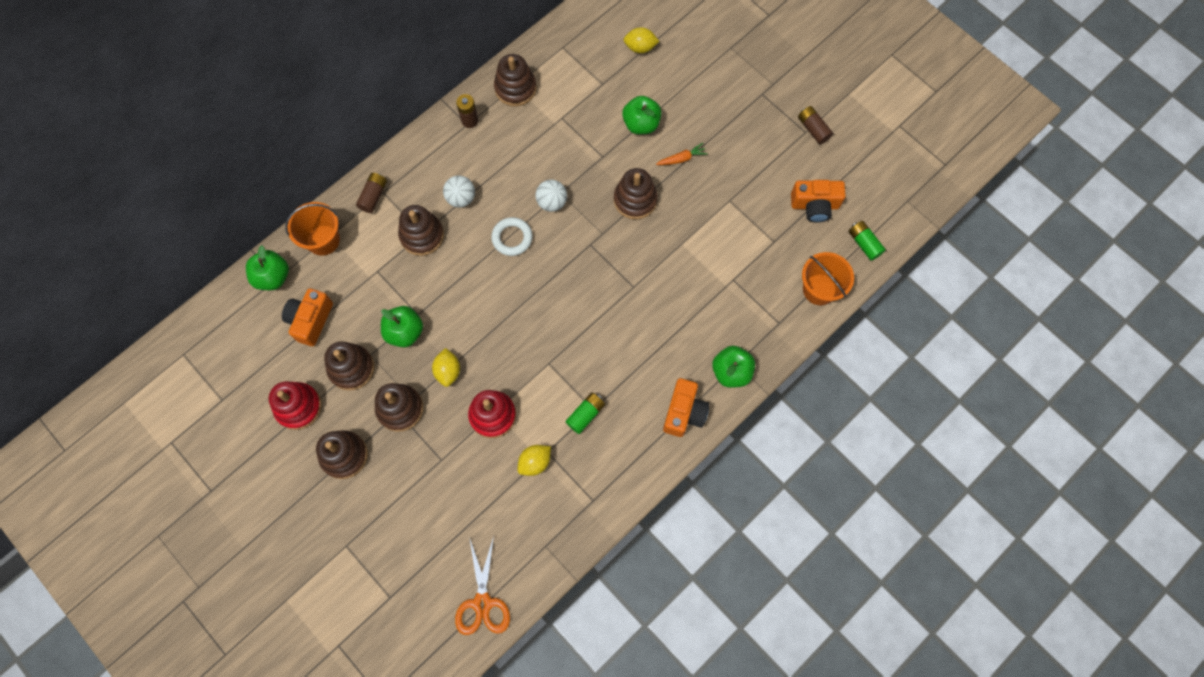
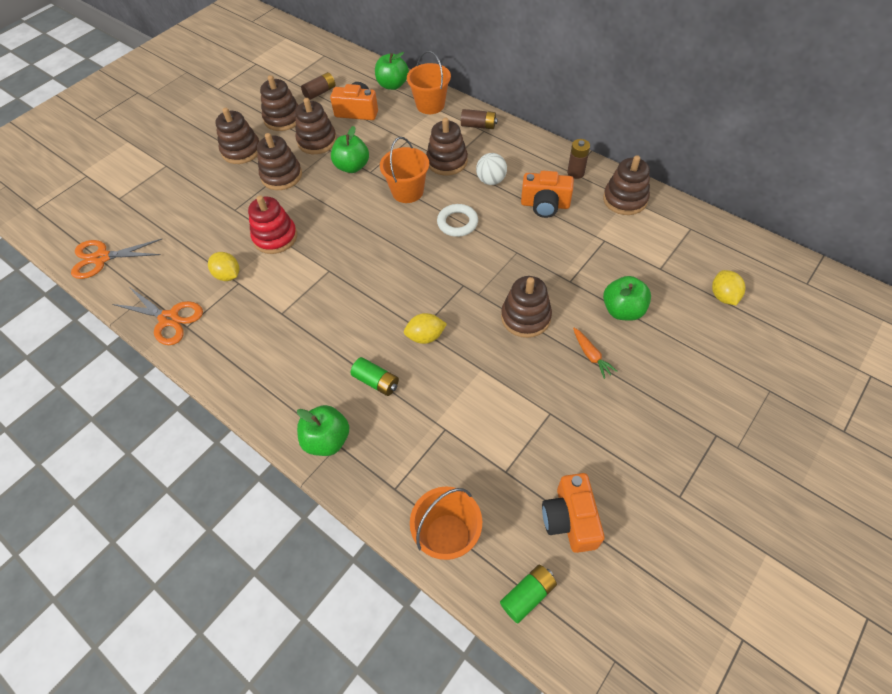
camera: 85 degrees right, 15 degrees down
(298, 407) = (283, 119): red stacking toy -> brown stacking toy
(448, 371) = (317, 200): yellow lemon -> yellow lemon (425, 336)
(457, 279) = (407, 191): none -> orange bucket
(552, 202) = (504, 247): white ball -> none
(580, 519) = (169, 319): none -> orange scissors
(585, 414) = (275, 308): green battery -> green battery (376, 381)
(684, 412) = (277, 396): orange camera -> orange camera (545, 205)
(813, 129) = (687, 506): brown battery -> brown battery (320, 92)

